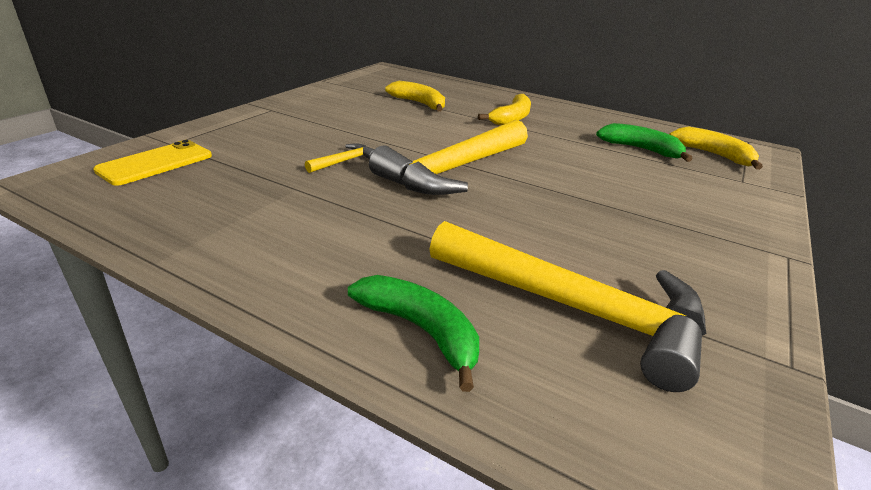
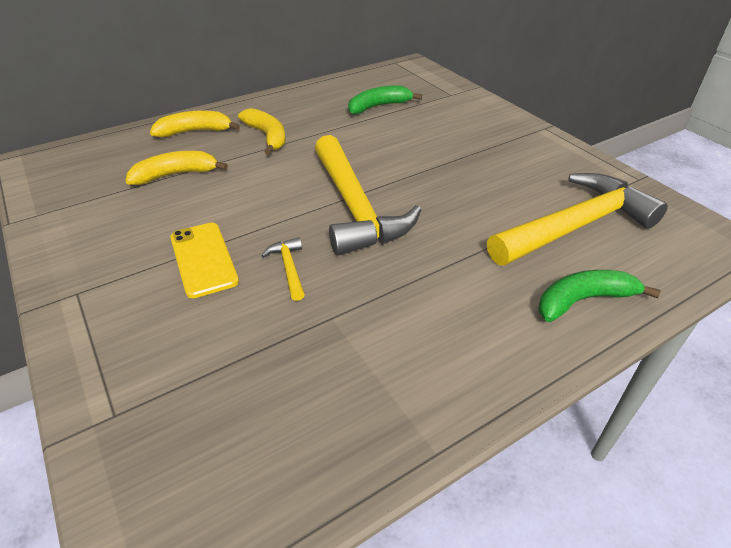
camera: 60 degrees left, 10 degrees up
(155, 163) = (175, 437): yellow phone -> yellow phone (203, 259)
(713, 155) = (407, 85): yellow banana -> yellow banana (195, 131)

